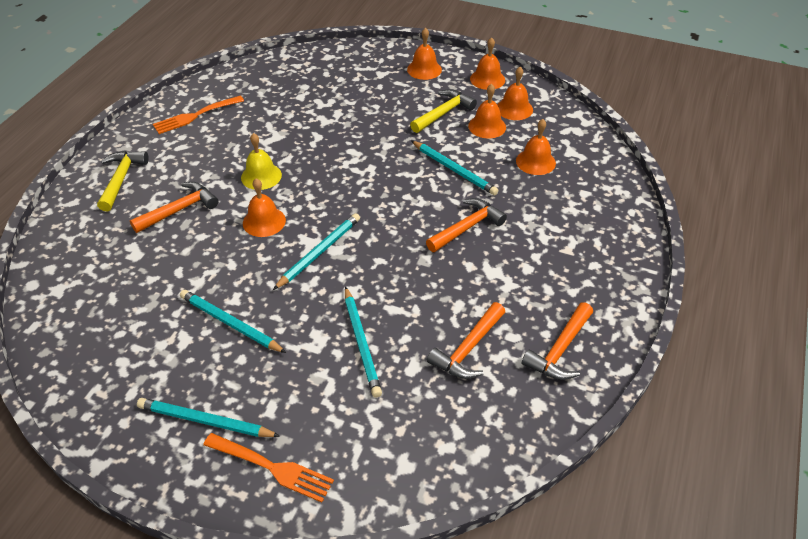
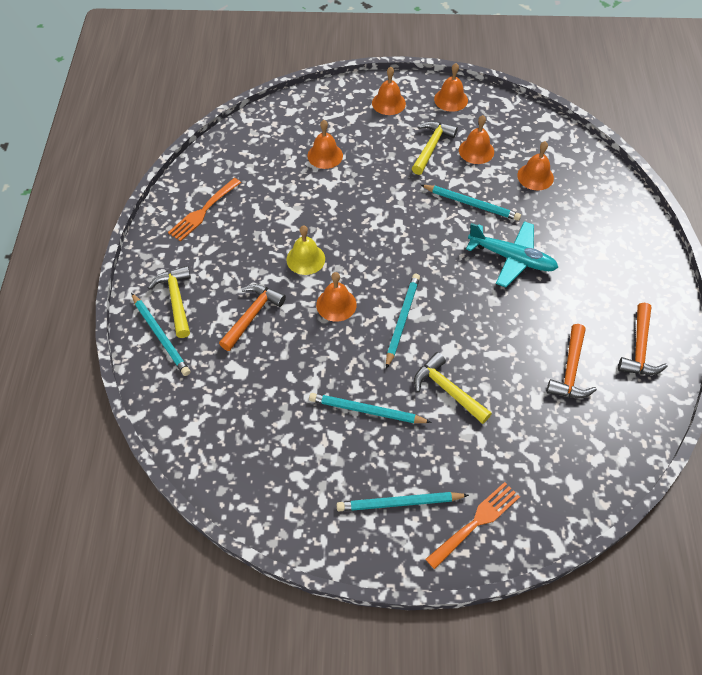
camera: 20 degrees left, 10 degrees up
(272, 468) = (476, 522): orange fork -> orange fork turned 45 degrees counterclockwise
(324, 328) = (447, 390): none -> yellow hammer
(362, 343) = (485, 393): turquoise pencil -> turquoise pencil (161, 336)
(467, 227) = (512, 258): orange hammer -> turquoise plane
(514, 109) = (490, 126): orange bell -> orange bell (325, 155)

